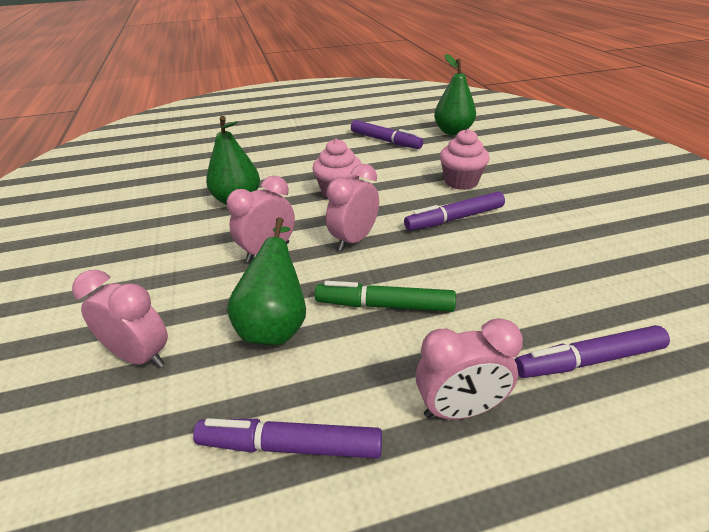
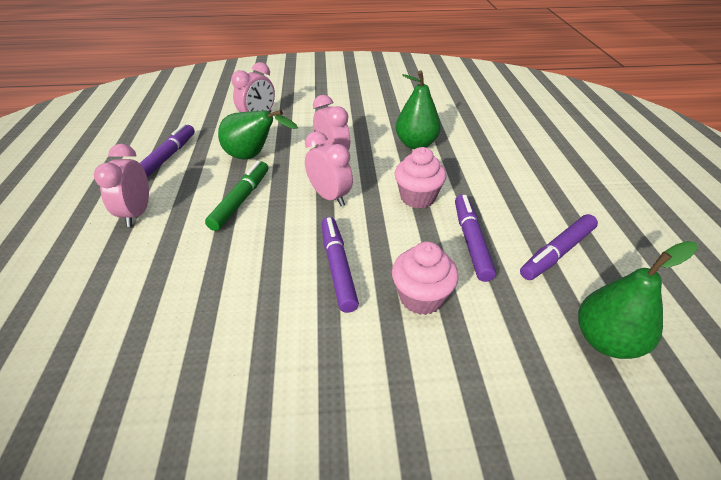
camera: 100 degrees right, 5 degrees up
(589, 361) = (115, 287): purple marker -> purple marker (471, 241)

